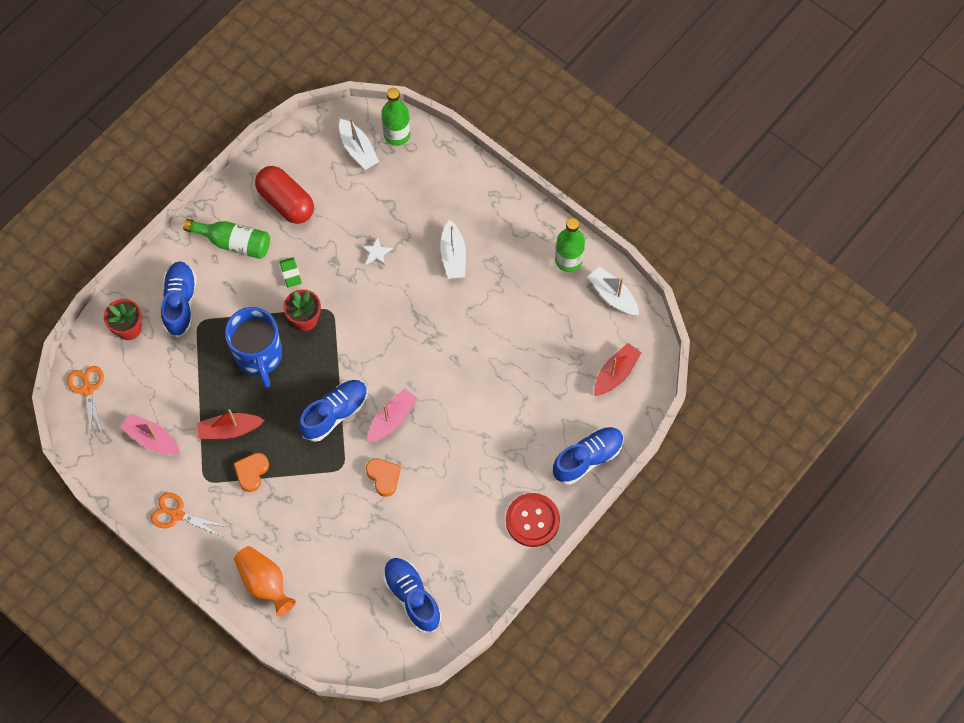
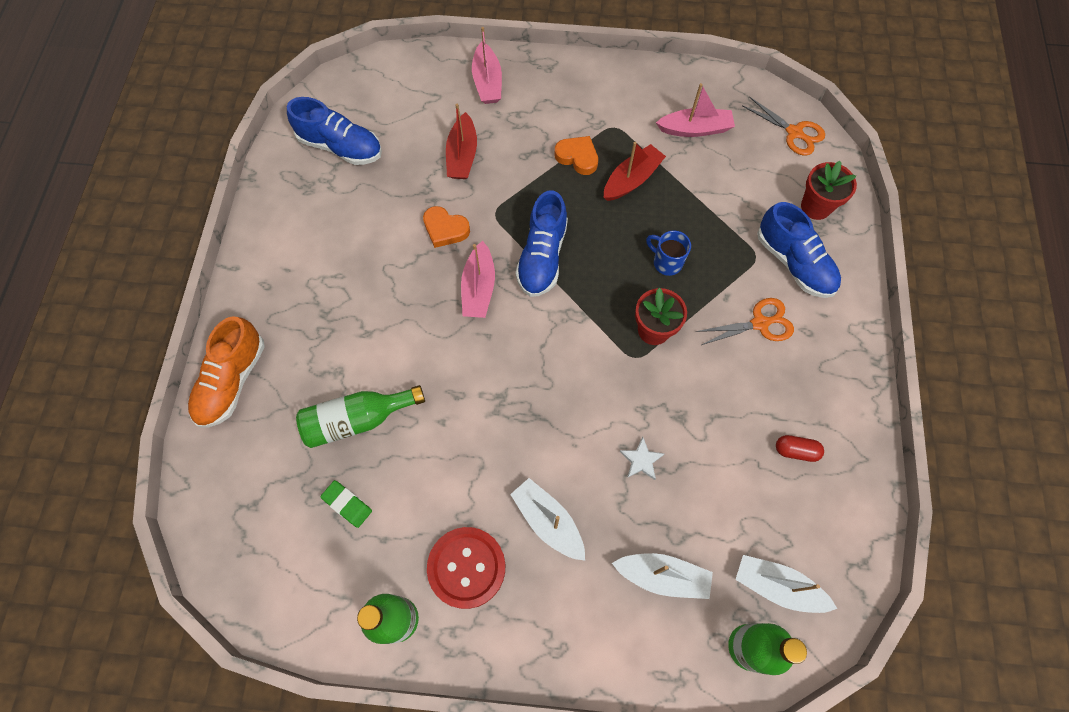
camera: 145 degrees right, 0 degrees up
(177, 514) = (612, 86): orange scissors -> orange scissors (759, 323)
(233, 243) = (805, 362): green bottle -> green bottle (358, 419)
(251, 472) = (577, 157): orange heart -> orange heart turned 45 degrees counterclockwise
(259, 356) = (666, 262): blue mug -> blue mug, size x0.48
(265, 583) = (487, 82): orange vase -> pink boat
(286, 202) = (796, 451): red capsule -> red capsule, size x0.45
(290, 273) = (713, 369): green eraser -> green eraser (347, 504)
(532, 520) = (259, 281): red button -> red button (466, 567)
(587, 458) = (232, 381): blue shoe -> orange shoe
(613, 296) = (309, 608): white boat -> white boat (662, 576)
(615, 373) = (250, 503): red boat -> red boat (462, 155)

